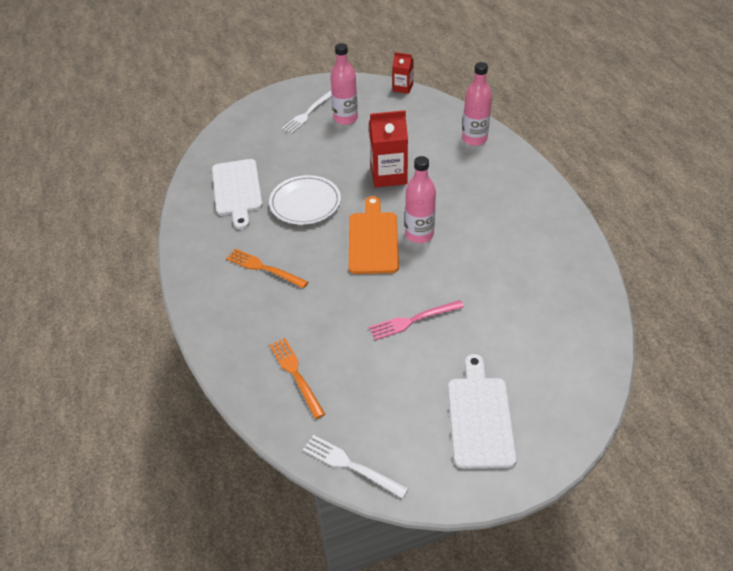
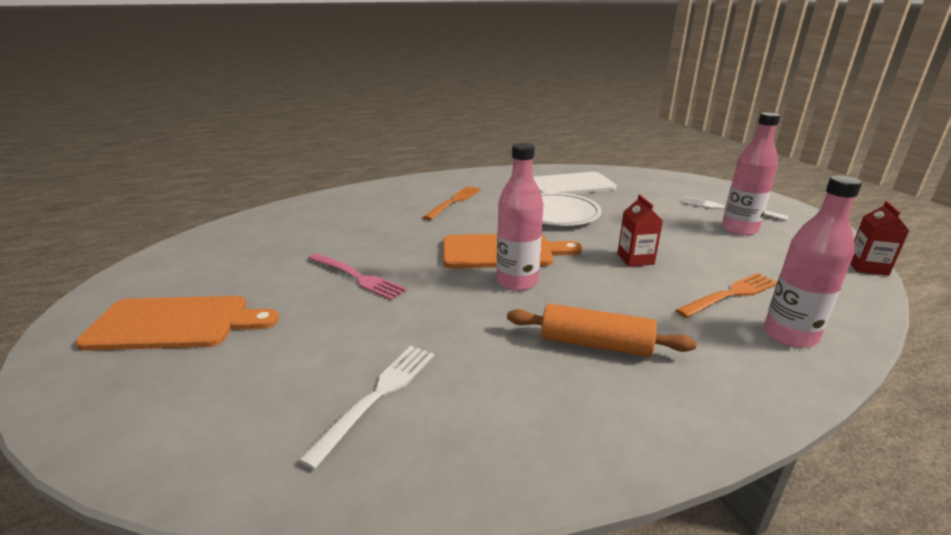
camera: 85 degrees right, 20 degrees down
(295, 374) = (311, 220): orange fork -> orange fork (731, 294)
(350, 465) = (184, 247): white fork -> white fork (378, 395)
(388, 175) = (635, 259): red carton -> red carton, size x0.58
(412, 320) = (358, 277): pink fork -> pink fork turned 150 degrees clockwise
(480, 417) = (175, 323): white cutting board -> orange cutting board
(488, 208) = (595, 344): none -> orange rolling pin

